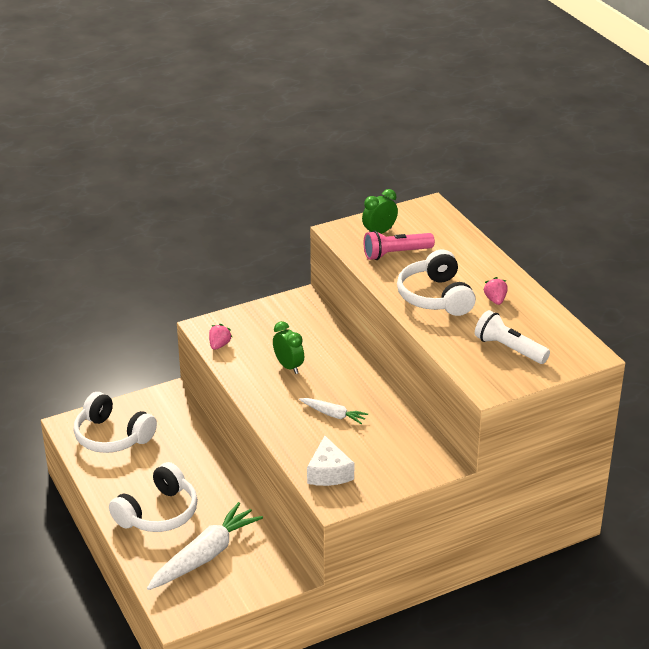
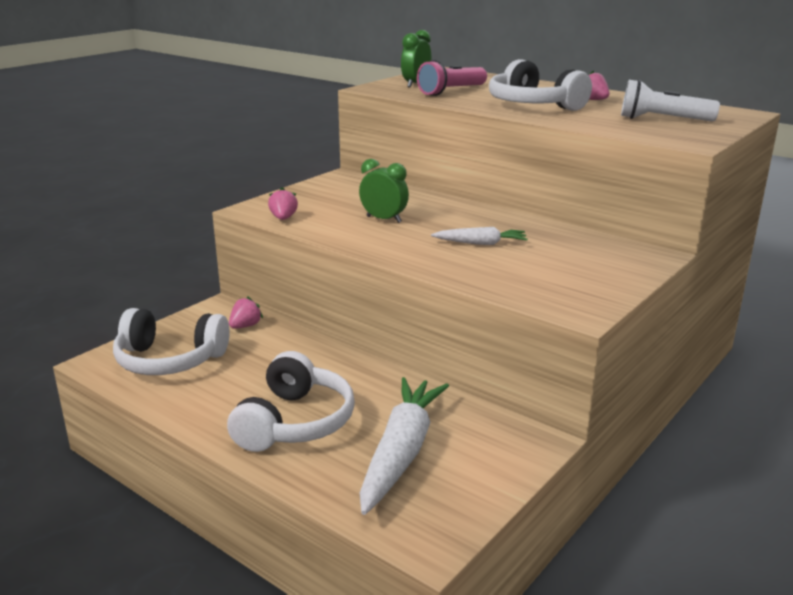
camera: 25 degrees left, 10 degrees down
(177, 418) = (245, 326): none -> pink strawberry
(329, 473) = (539, 288): white cheese -> none

